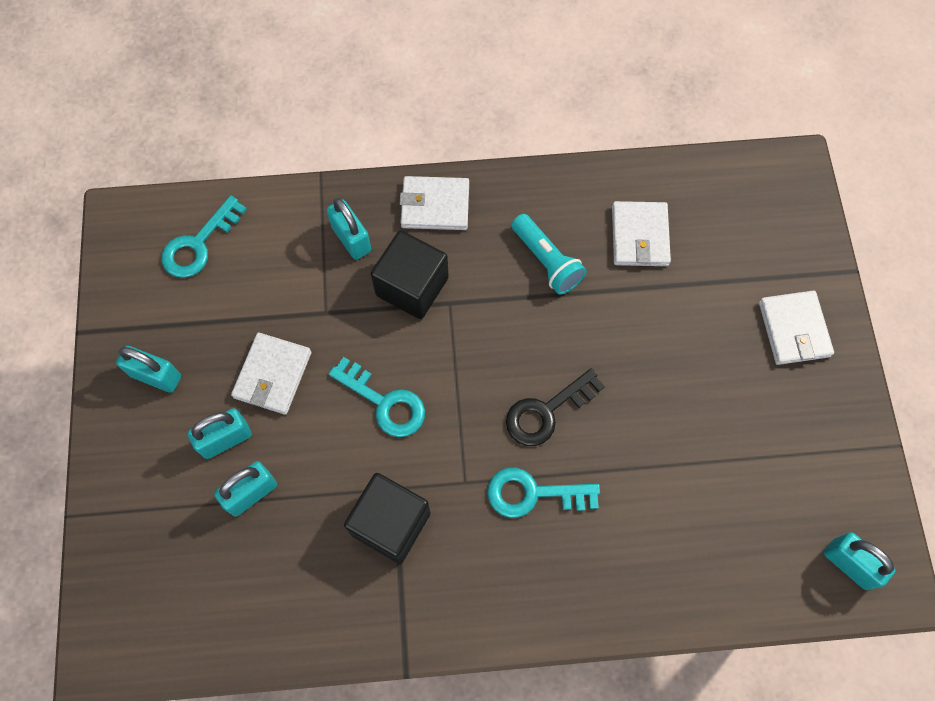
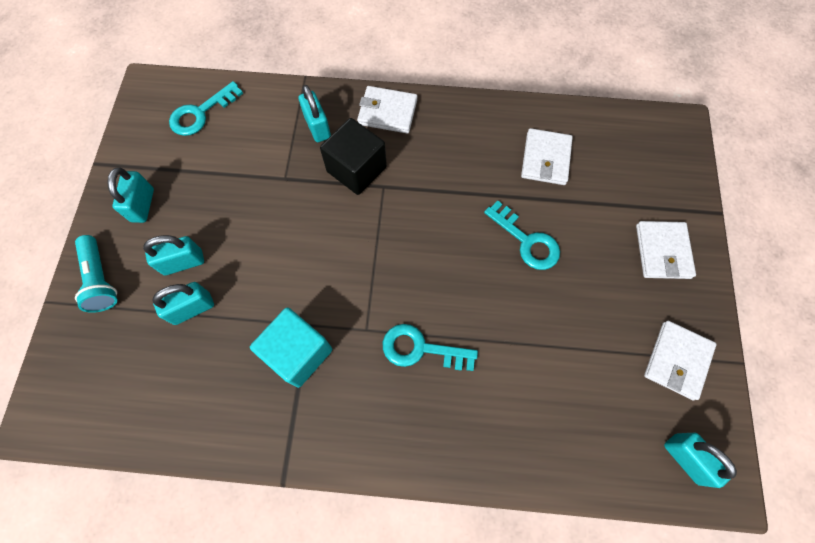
camera: 10 degrees right, 0 degrees up
(156, 376) = (142, 205): turquoise padlock -> turquoise padlock turned 60 degrees clockwise
(273, 375) = (232, 219): white wallet -> white wallet (677, 360)
(384, 402) = (315, 255): turquoise key -> turquoise key (526, 241)
(391, 523) = (298, 353): black cube -> turquoise cube
(546, 261) = (467, 166): turquoise flashlight -> turquoise flashlight (101, 279)
(546, 411) = (445, 284): black key -> none

